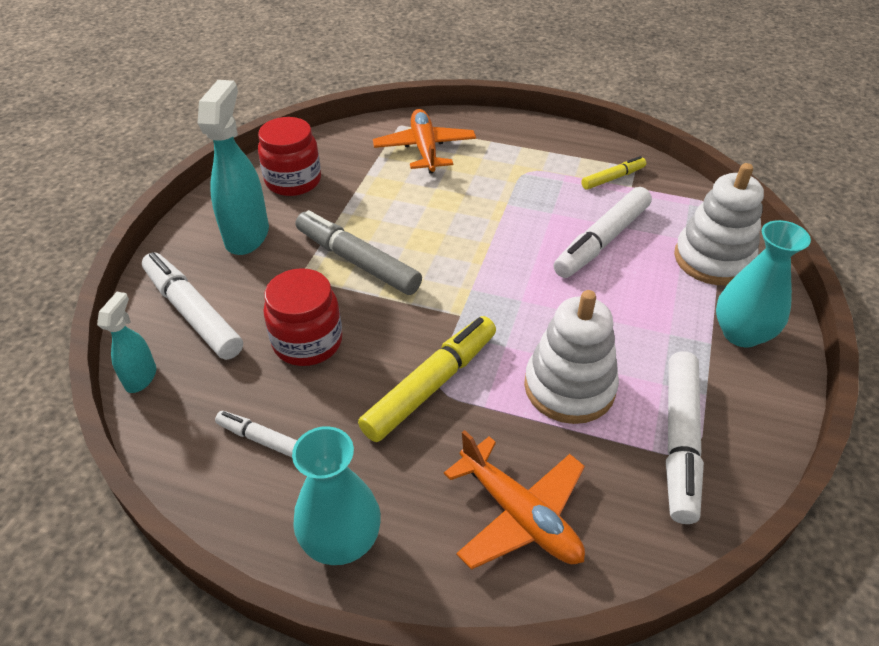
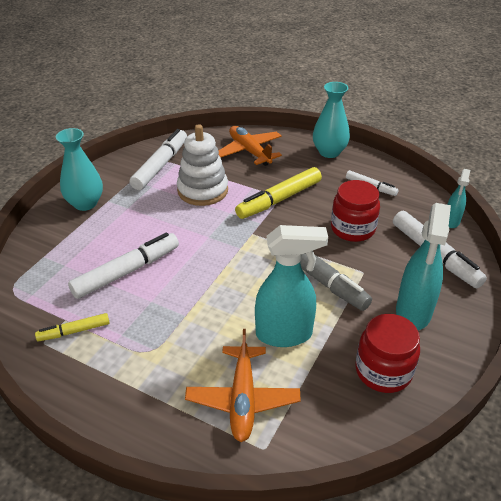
camera: 170 degrees left, 5 degrees down
(394, 199) = (284, 334): none -> turquoise spray bottle
(713, 259) = (58, 248): white stacking toy -> none

